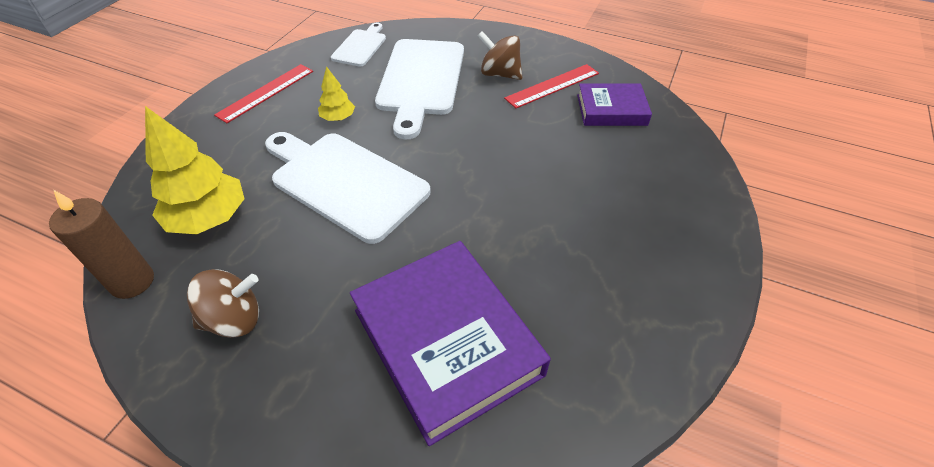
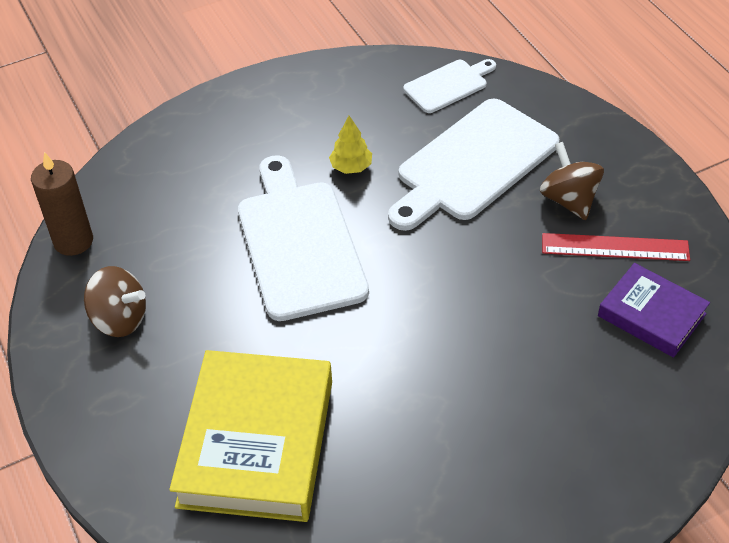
camera: 40 degrees right, 0 degrees up
(209, 218) = (164, 215): yellow tree -> none
(266, 92) = (308, 99): red ruler -> none
(447, 342) = (256, 442): purple book -> yellow book

